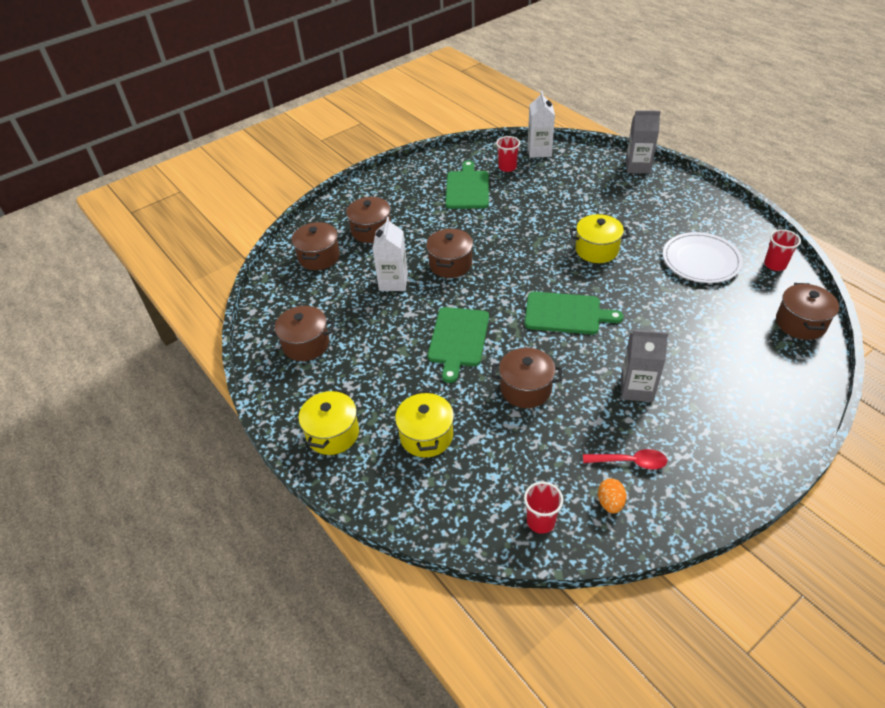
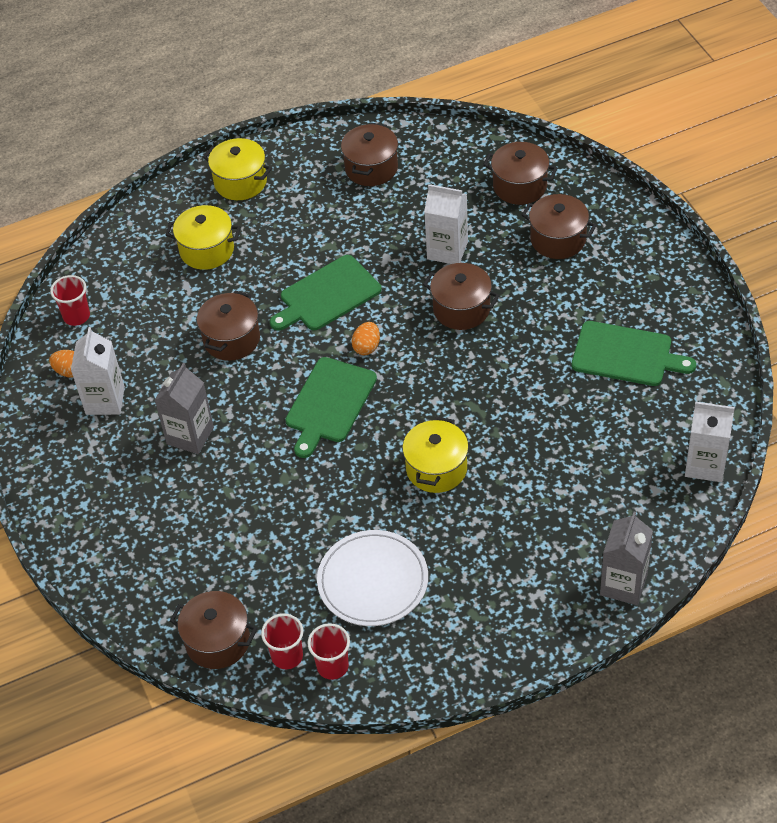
camera: 105 degrees right, 5 degrees up
(458, 339) = (327, 295): green cutting board -> green cutting board turned 60 degrees counterclockwise
(504, 305) = (367, 347): none -> orange egg
(507, 167) = (669, 413): red cup -> red cup (287, 656)
(630, 462) = (105, 400): red spoon -> white carton

